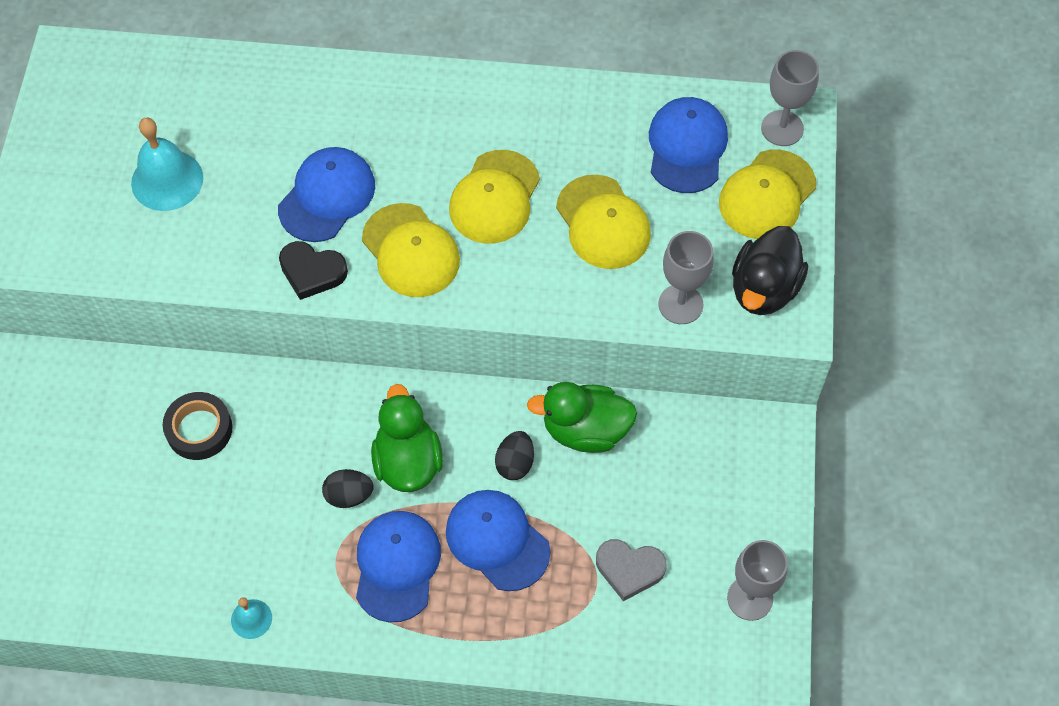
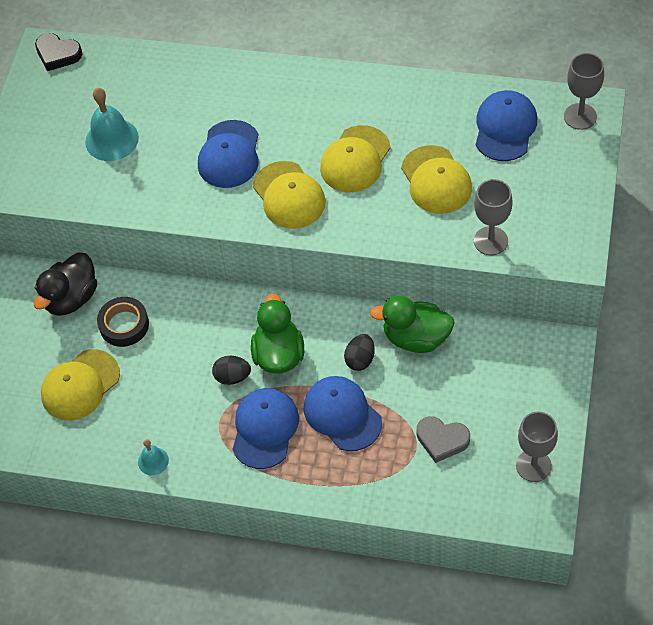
camera: 10 degrees right, 5 degrees down
(312, 272) = (214, 208): black heart -> black heart (58, 54)
(327, 196) = (229, 155): blue cap -> blue cap turned 150 degrees clockwise
(764, 289) = (556, 232): black duck -> black duck (71, 298)
(767, 195) = (564, 164): yellow cap -> yellow cap (80, 385)

